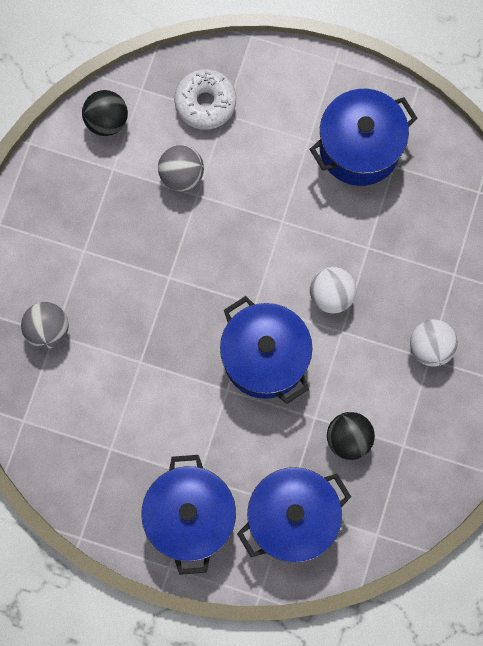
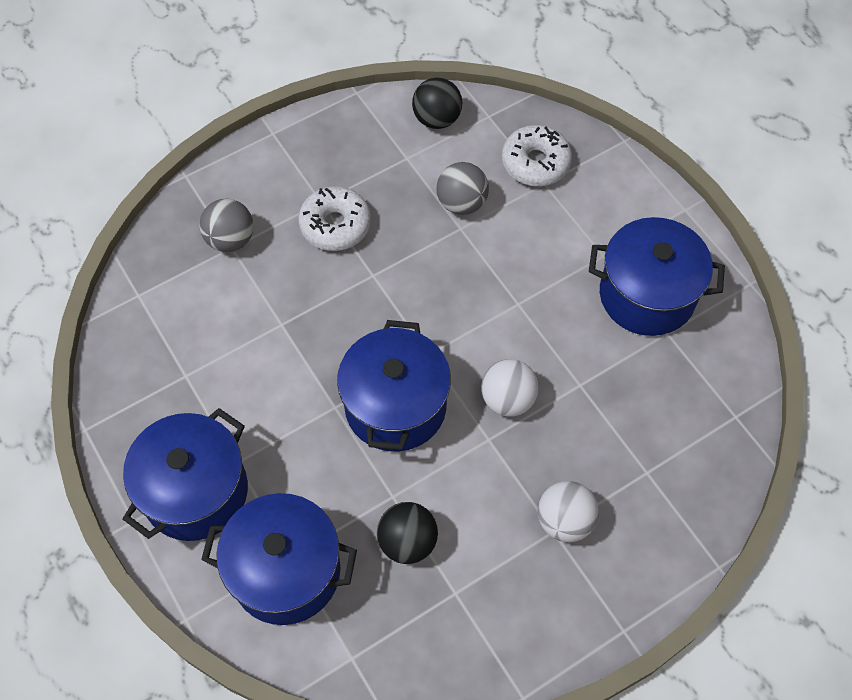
camera: 40 degrees right, 15 degrees down
(110, 261) = (335, 225): none -> white donut

